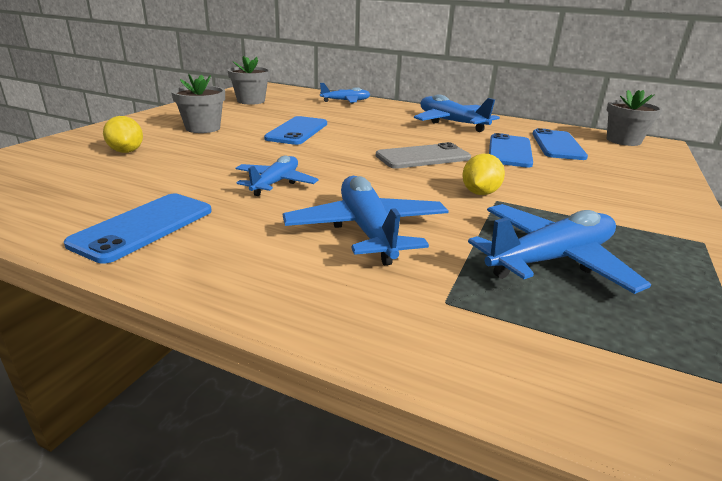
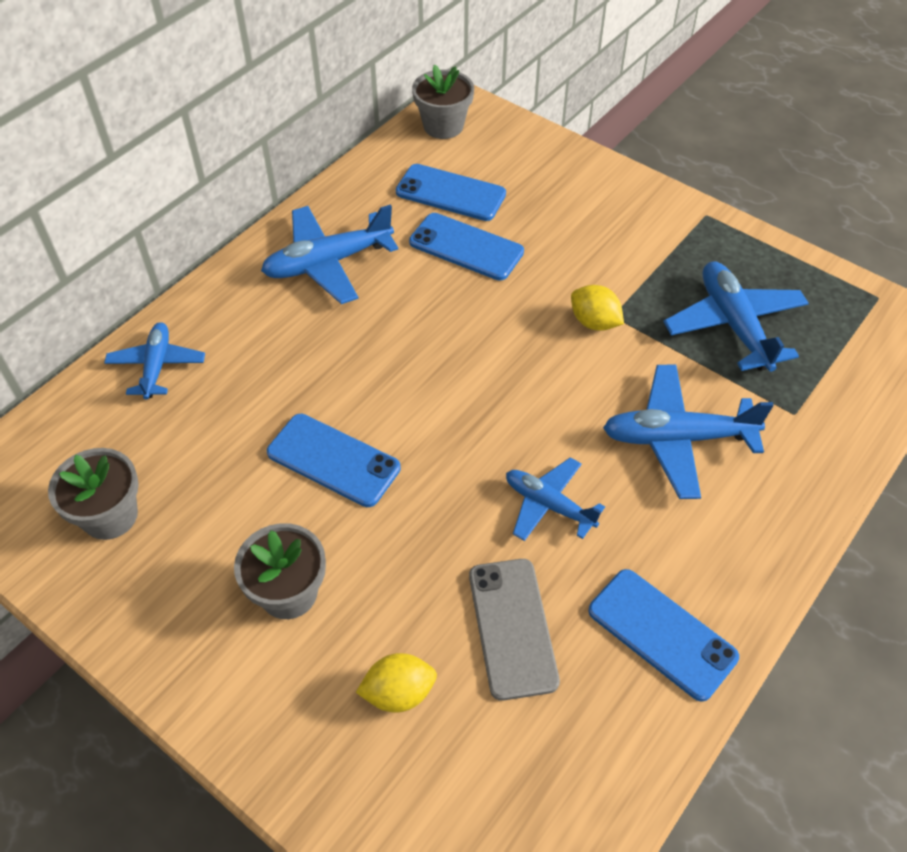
camera: 75 degrees left, 25 degrees up
(423, 157) = (475, 338): grey phone -> grey phone (512, 627)

